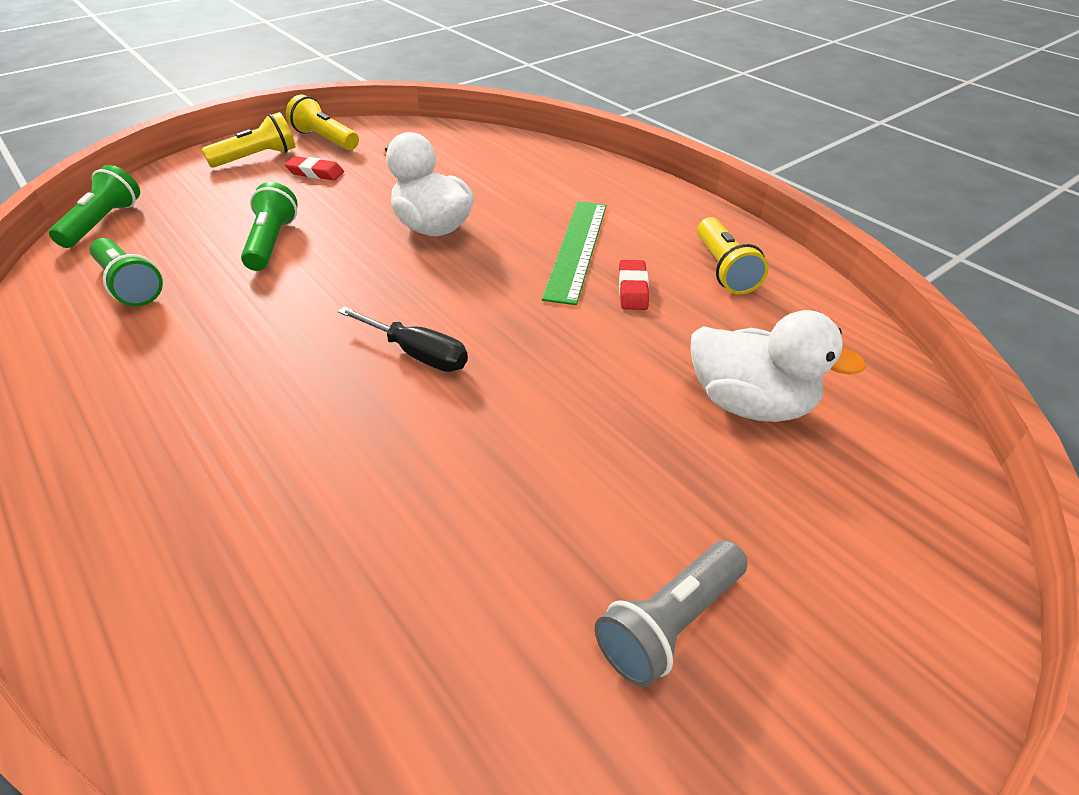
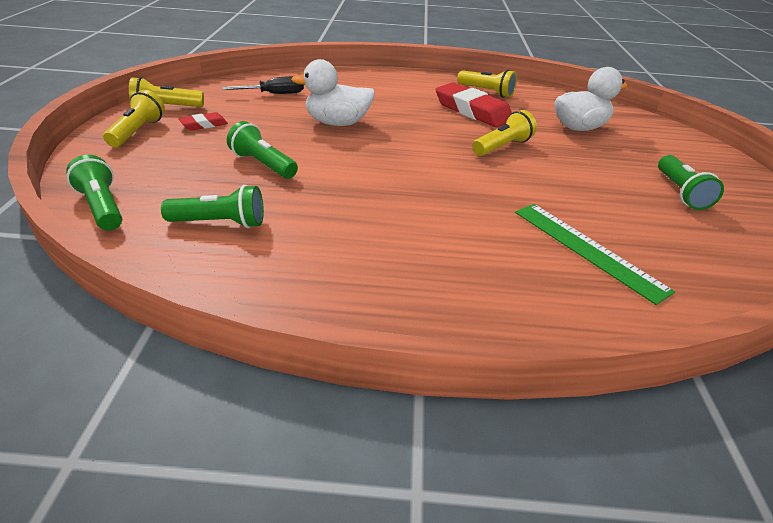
camera: 50 degrees left, 5 degrees down
(416, 353) = (447, 170): black screwdriver -> black screwdriver (274, 94)
(554, 363) = (502, 147): none -> yellow flashlight
(577, 249) = (421, 106): green ruler -> green ruler (587, 249)
(632, 289) = (472, 111): red eraser -> red eraser, size x2.06
(670, 623) = (680, 192): grey flashlight -> green flashlight

